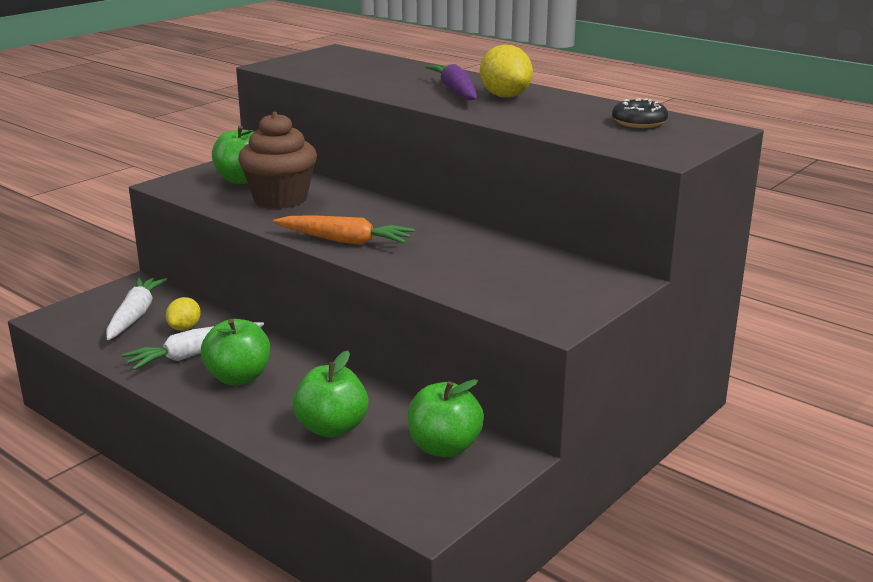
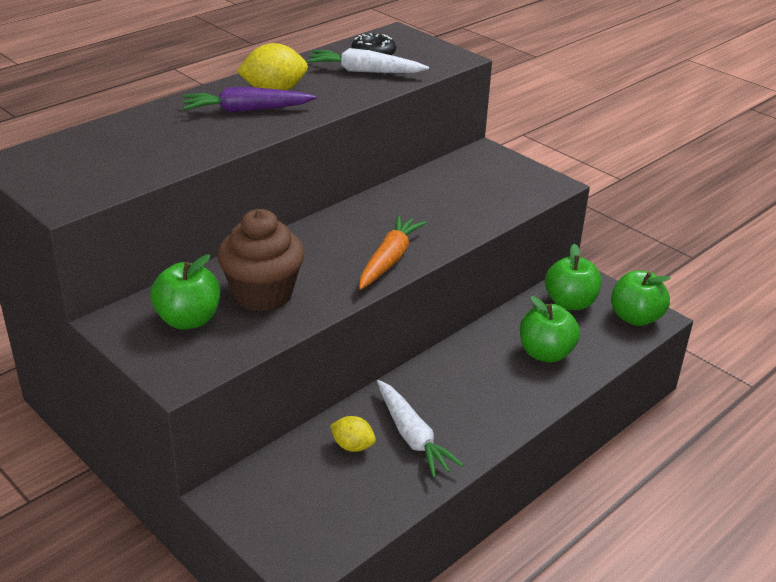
camera: 85 degrees left, 10 degrees up
(135, 316) = (314, 488): white carrot -> white carrot (364, 71)
(238, 378) = (461, 405): green apple -> green apple (635, 318)

